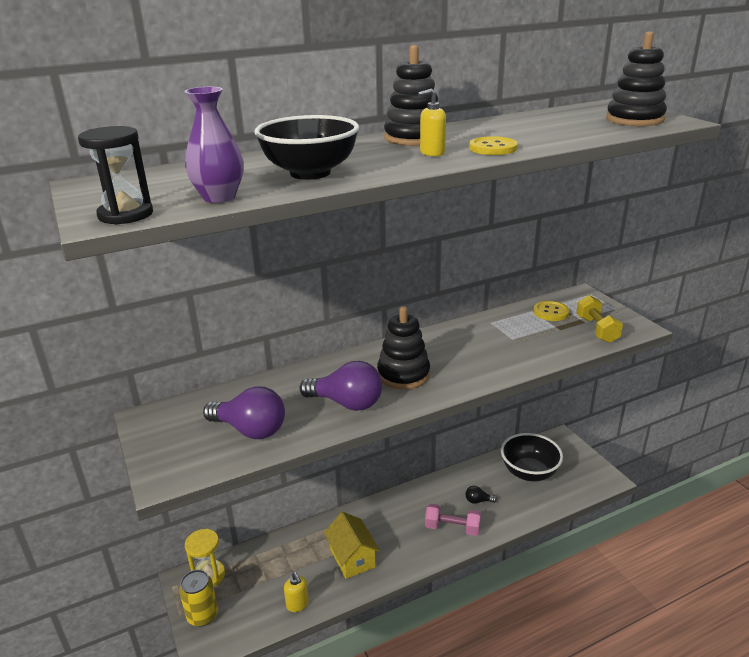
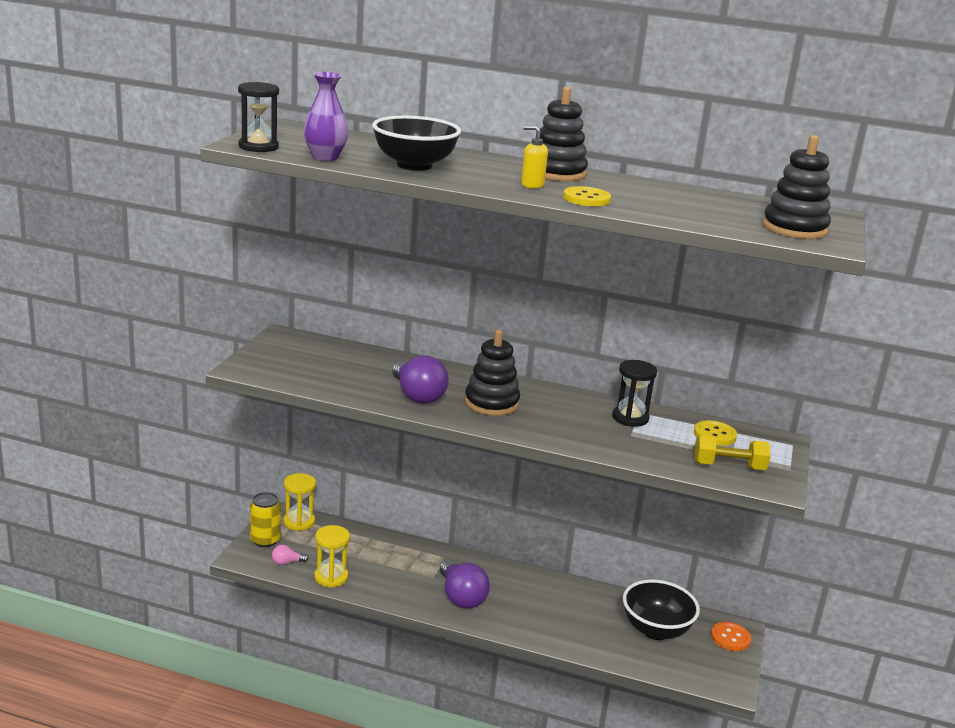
camera: 40 degrees right, 5 degrees down
(247, 621) = (287, 562): none -> pink light bulb
(250, 430) = (330, 375): purple light bulb -> purple light bulb (461, 597)
(297, 604) = (331, 577): yellow soap dispenser -> yellow hourglass
(352, 558) = (409, 579): yellow house -> none
(452, 528) = (517, 616): pink dumbbell -> none
(478, 501) = (571, 615): black light bulb -> none
(494, 330) = (630, 418): none -> black hourglass
(565, 447) = (730, 638): none -> orange button
(597, 329) = (729, 466): yellow dumbbell -> yellow dumbbell turned 60 degrees clockwise

